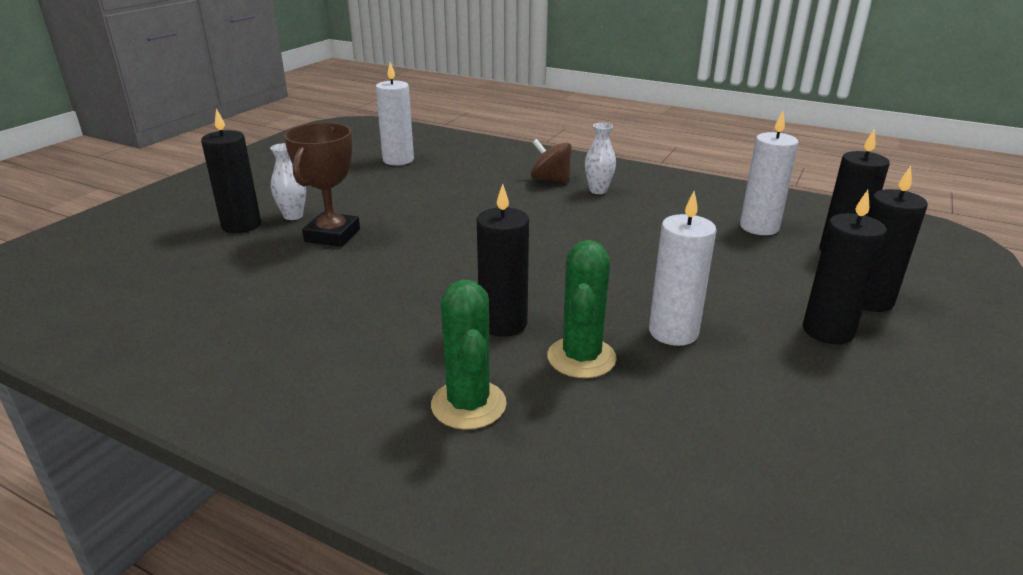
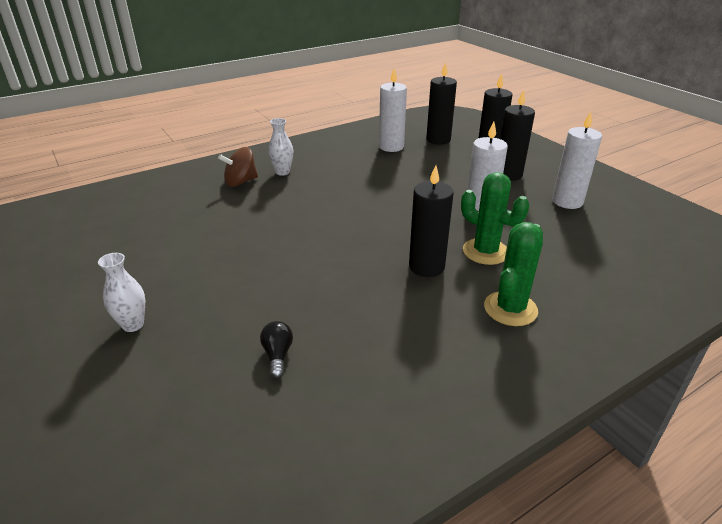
camera: 60 degrees left, 5 degrees up
(241, 225) = (108, 366): black candle -> none
(291, 285) = (278, 355): none -> black light bulb
(332, 235) = (206, 309): brown trophy -> none
(398, 160) = (95, 233): white candle -> white candle (567, 202)
(468, 405) = (510, 309): green cactus -> green cactus turned 75 degrees counterclockwise

